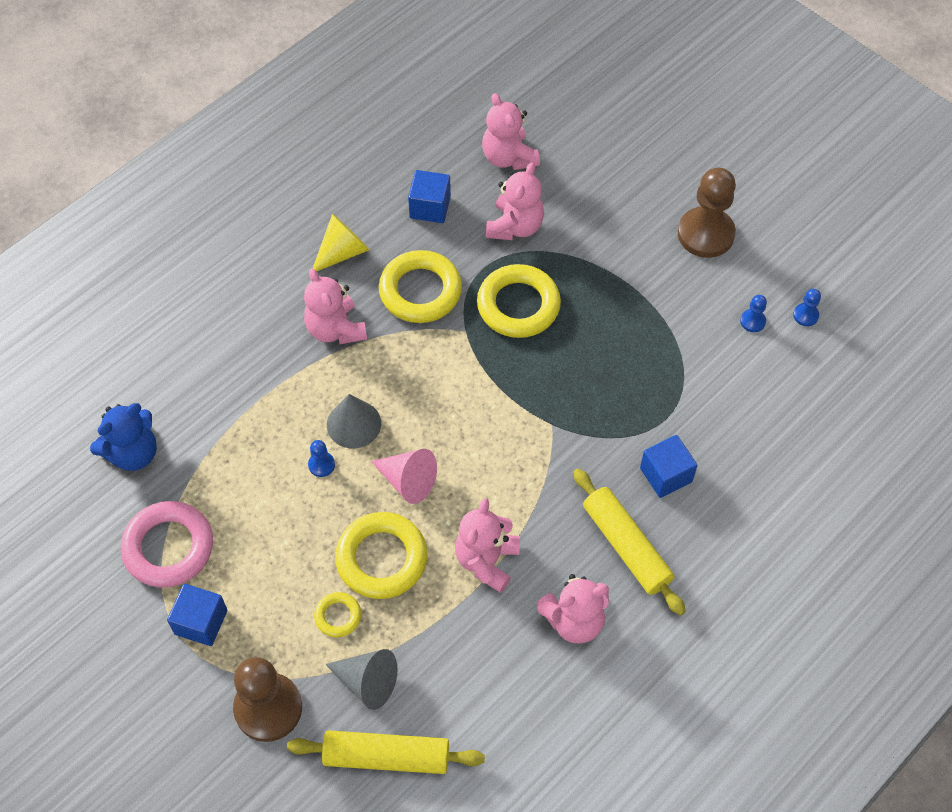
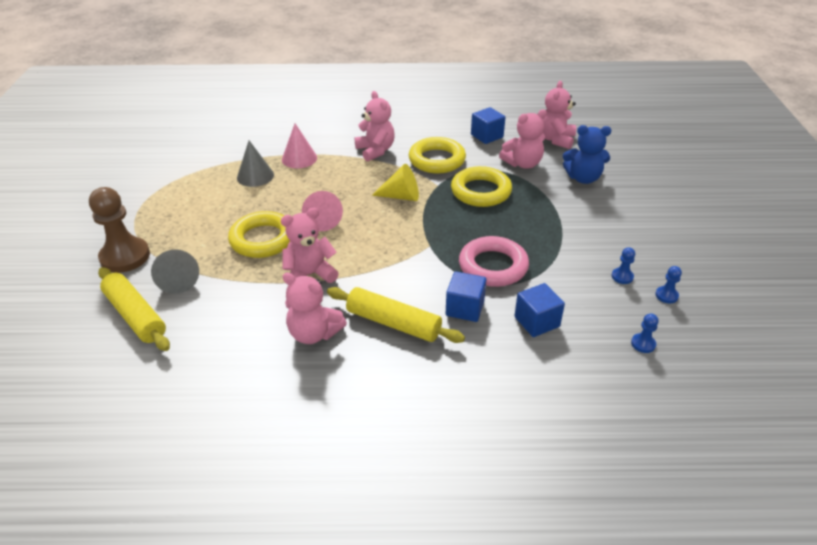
camera: 45 degrees right, 20 degrees down
(133, 453) = (227, 140): blue teddy bear -> blue teddy bear (583, 178)
(168, 547) = (187, 176): pink ring -> pink ring (493, 266)
(201, 622) = (155, 208): blue cube -> blue cube (537, 322)
(263, 412) = (299, 158): none -> pink cone
(321, 465) = (293, 190): blue pawn -> blue pawn (643, 344)
(335, 329) = (375, 151): pink teddy bear -> pink teddy bear turned 135 degrees clockwise
(338, 616) = (209, 246): yellow ring -> none
(343, 252) = (420, 129): yellow cone -> yellow cone (401, 196)
(354, 424) = (331, 185): grey cone -> grey cone (255, 176)
(626, 546) = (393, 323): yellow rolling pin -> yellow rolling pin turned 75 degrees counterclockwise
(705, 234) = (640, 224): brown pawn -> none

